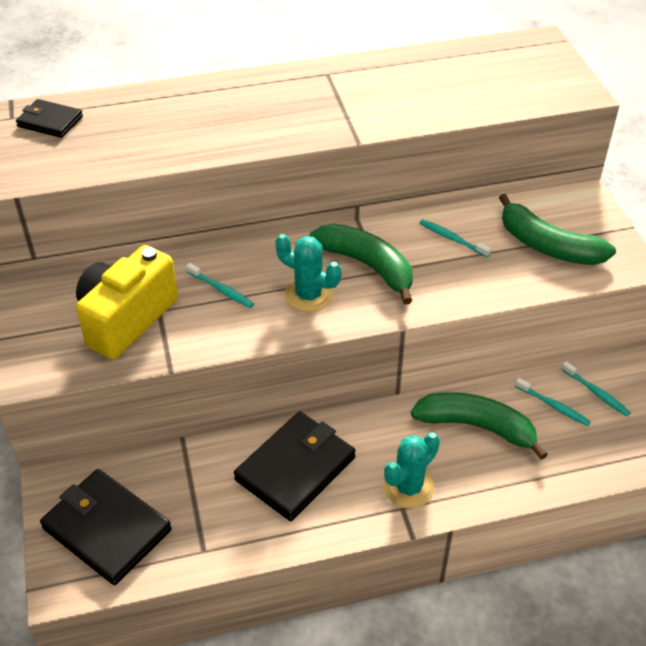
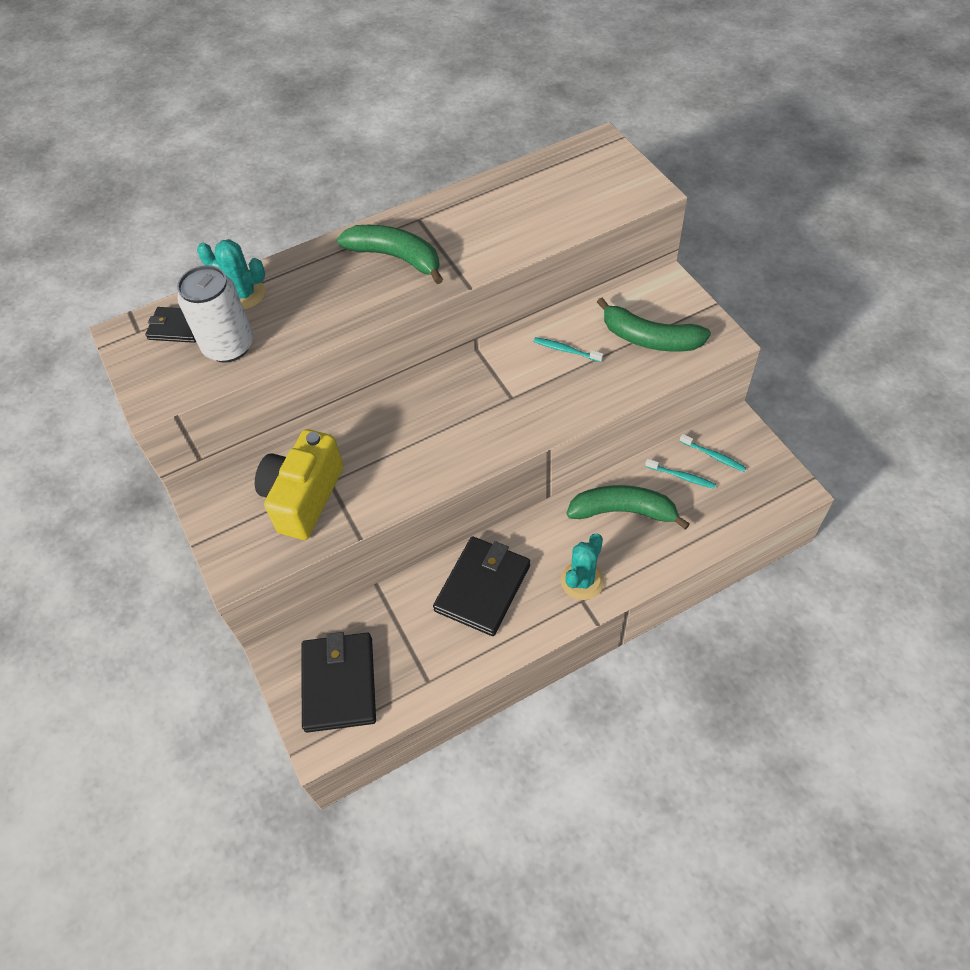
camera: 10 degrees left, 10 degrees up
(93, 147) = (228, 346): none -> white can
(106, 529) = (339, 683): black wallet -> black wallet turned 60 degrees clockwise
(221, 290) = (379, 448): turquoise toothbrush -> none
(308, 295) = (458, 435): turquoise cactus -> turquoise cactus (244, 294)
(367, 266) = (500, 394): green banana -> green banana (396, 257)

